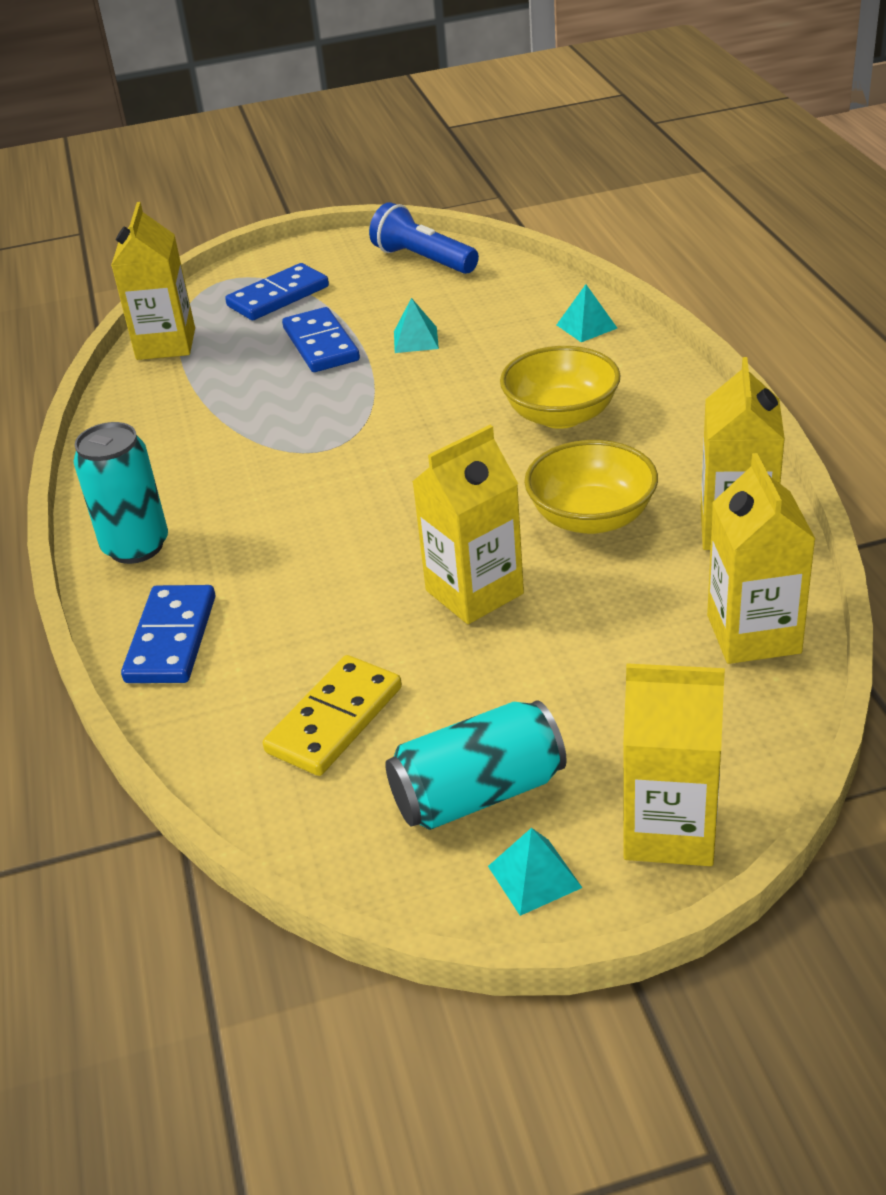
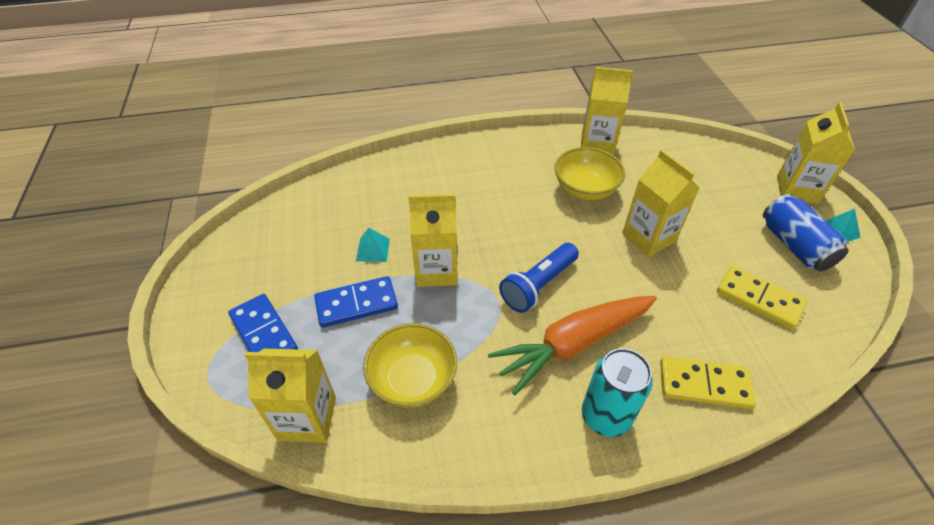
camera: 90 degrees left, 10 degrees up
(171, 639) = (704, 384): blue domino -> yellow domino
(249, 516) = (573, 344): none -> orange carrot
(423, 260) = (256, 241): blue flashlight -> blue flashlight (538, 285)
(478, 793) = (794, 245): turquoise can -> blue can
(561, 415) = (486, 191): yellow bowl -> yellow bowl (413, 379)
(586, 326) = (390, 171): turquoise pyramid -> none
(753, 634) = (672, 151): yellow carton -> yellow carton (436, 270)

